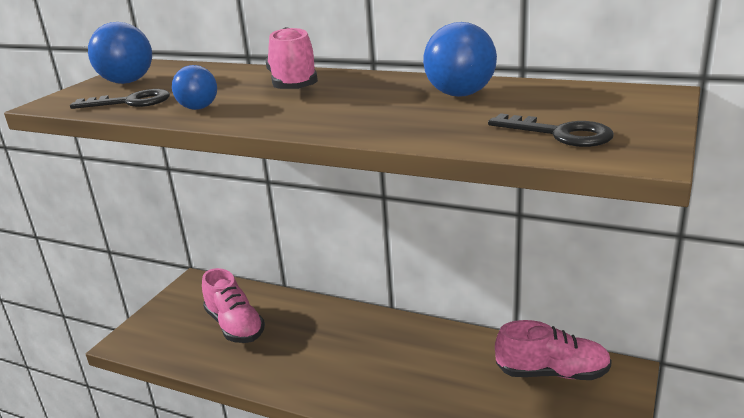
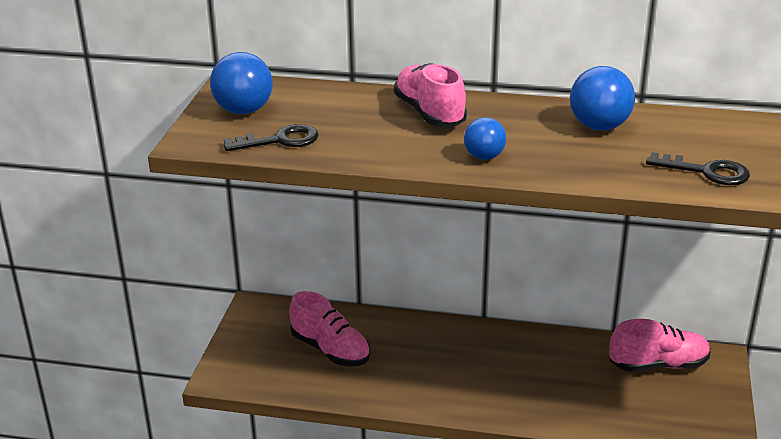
camera: 15 degrees left, 5 degrees up
(198, 108) = (362, 148): blue ball -> blue ball (484, 157)

